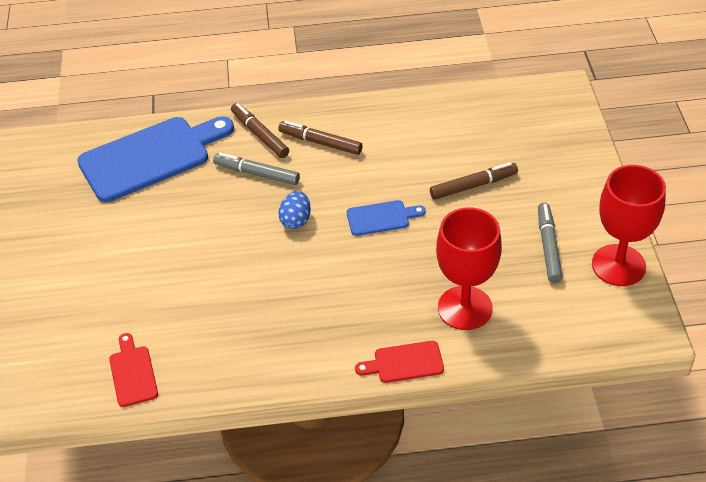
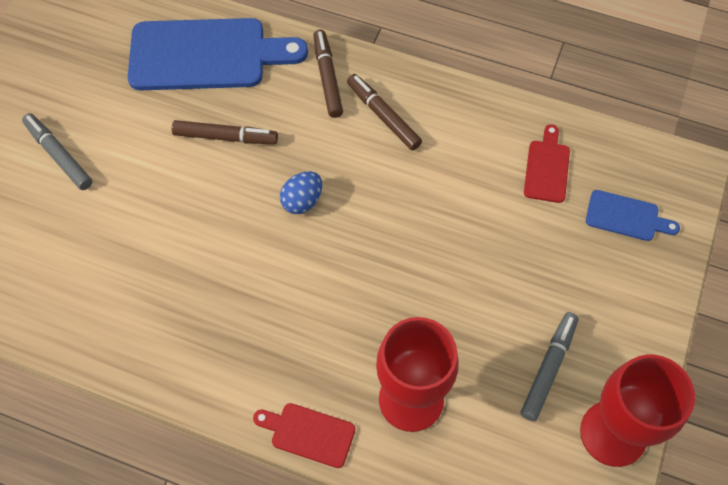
camera: 25 degrees right, 15 degrees up
(133, 373) = (45, 303): red cutting board -> red cutting board (547, 168)
(256, 174) = (296, 124): grey marker -> grey marker (59, 155)
(381, 218) = (391, 241): blue cutting board -> blue cutting board (626, 217)
(473, 185) = (513, 248): brown marker -> brown marker (225, 137)

